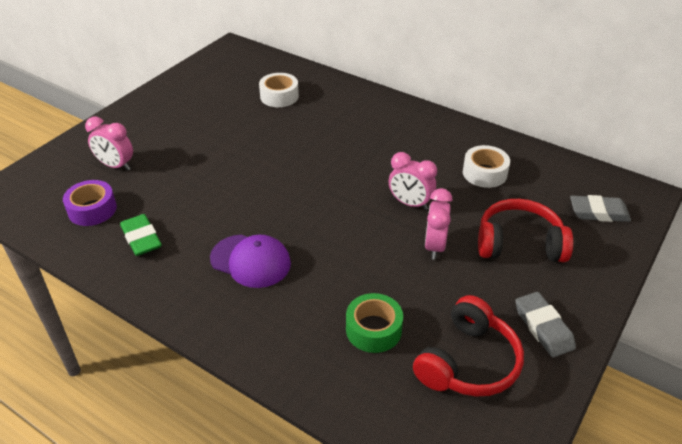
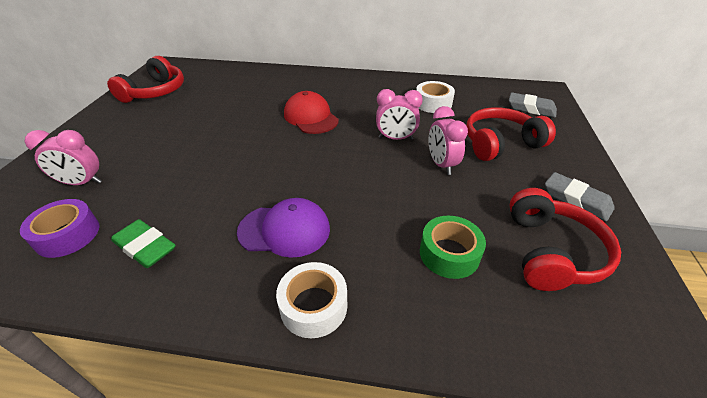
camera: 25 degrees left, 0 degrees up
(209, 81) = (155, 92): none -> red headphones
(279, 96) = (229, 89): white tape -> white tape (313, 306)
(341, 153) = (311, 117): none -> red cap
(598, 212) = (531, 108): grey eraser -> grey eraser turned 45 degrees clockwise

